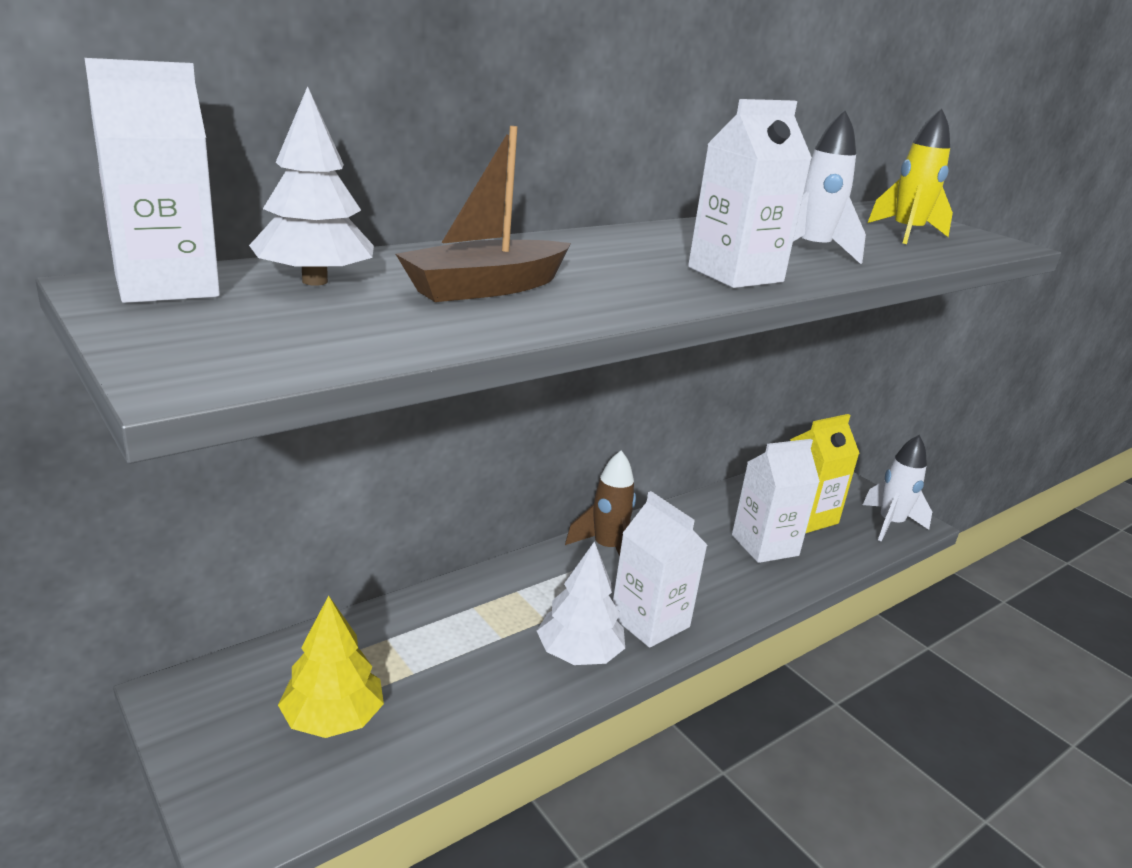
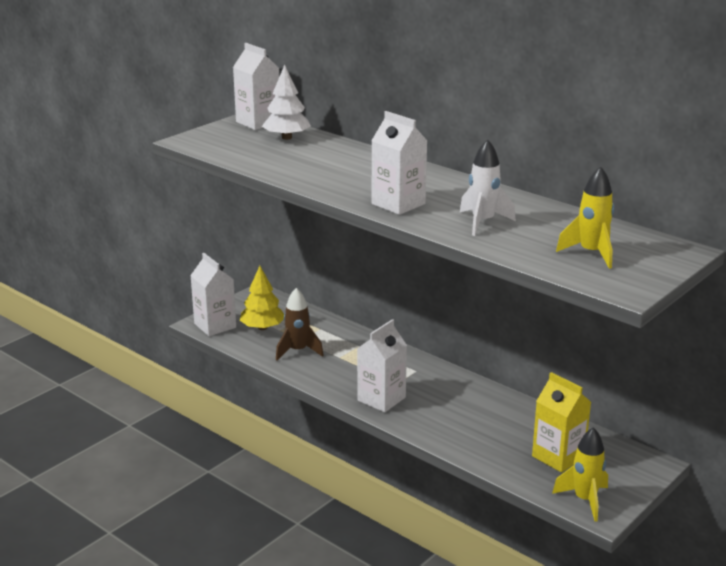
camera: 80 degrees right, 0 degrees up
(486, 288) = (311, 161): brown boat -> none
(579, 653) = (339, 380): white tree -> none
(607, 548) = (445, 378): brown rocket -> brown rocket (298, 351)
(765, 545) = (499, 438): white carton -> white carton (215, 325)
(890, 524) = (585, 500): white rocket -> yellow rocket

